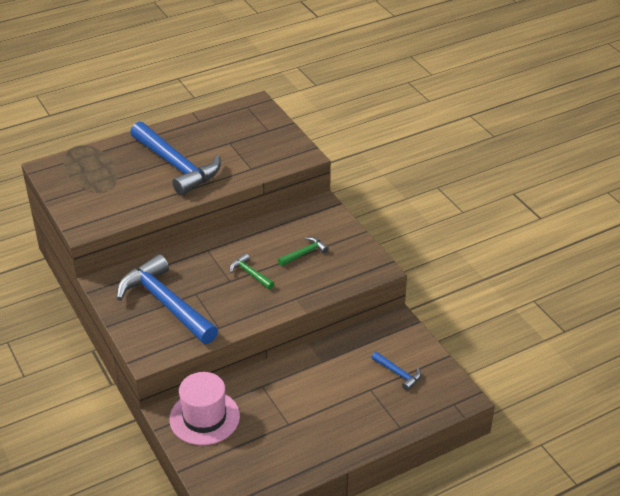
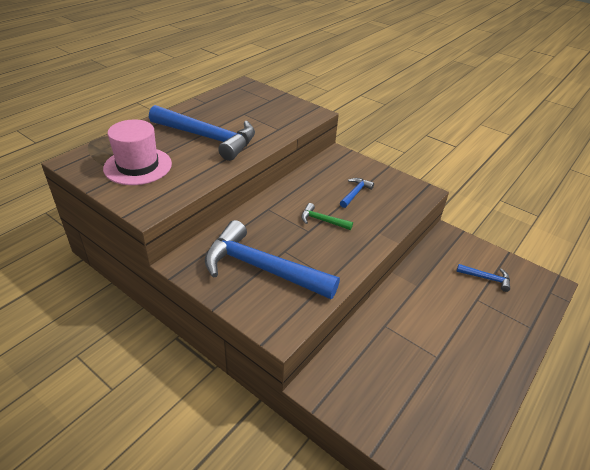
camera: 25 degrees left, 0 degrees up
(204, 417) = (355, 378): pink hat -> pink hat (138, 166)
(304, 253) = (355, 193): green hammer -> blue hammer

